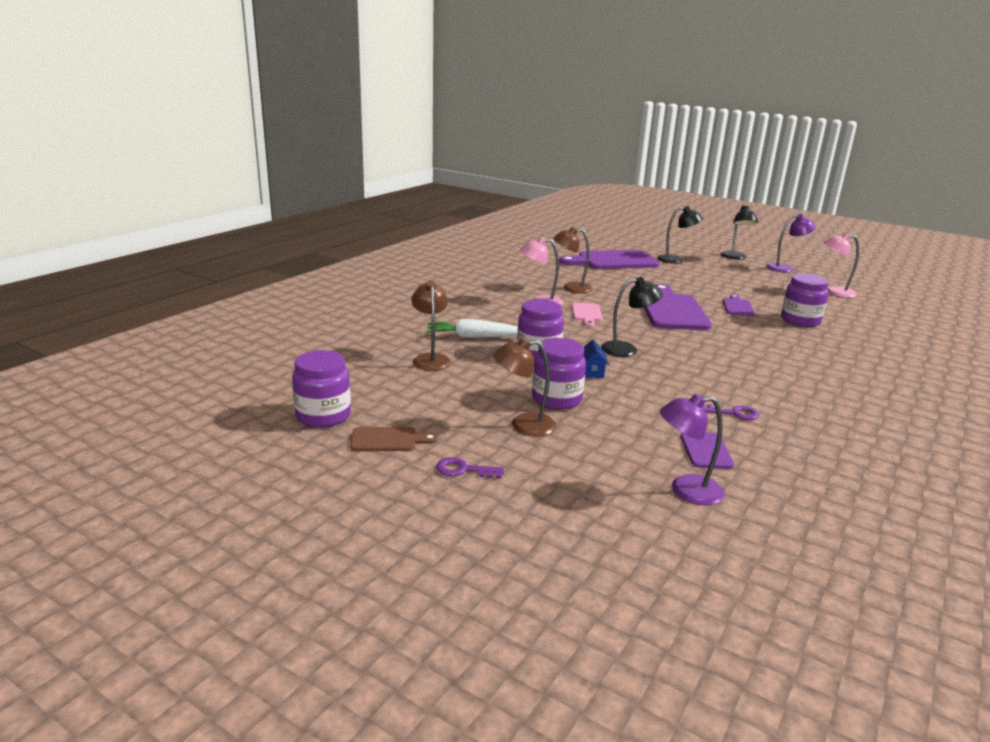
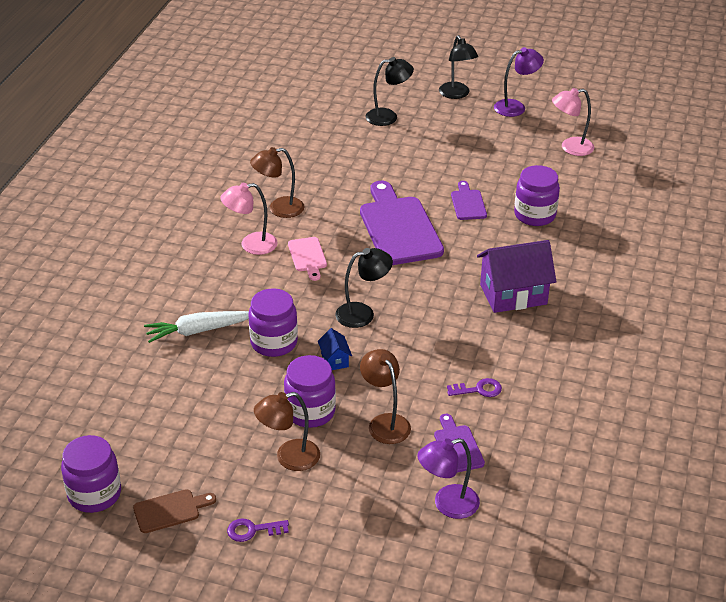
camera: 15 degrees left, 15 degrees up
(430, 359) = (165, 380): brown lamp -> brown lamp (385, 422)
(613, 261) = (315, 136): purple cutting board -> none
(776, 360) = (513, 294): none -> purple house

